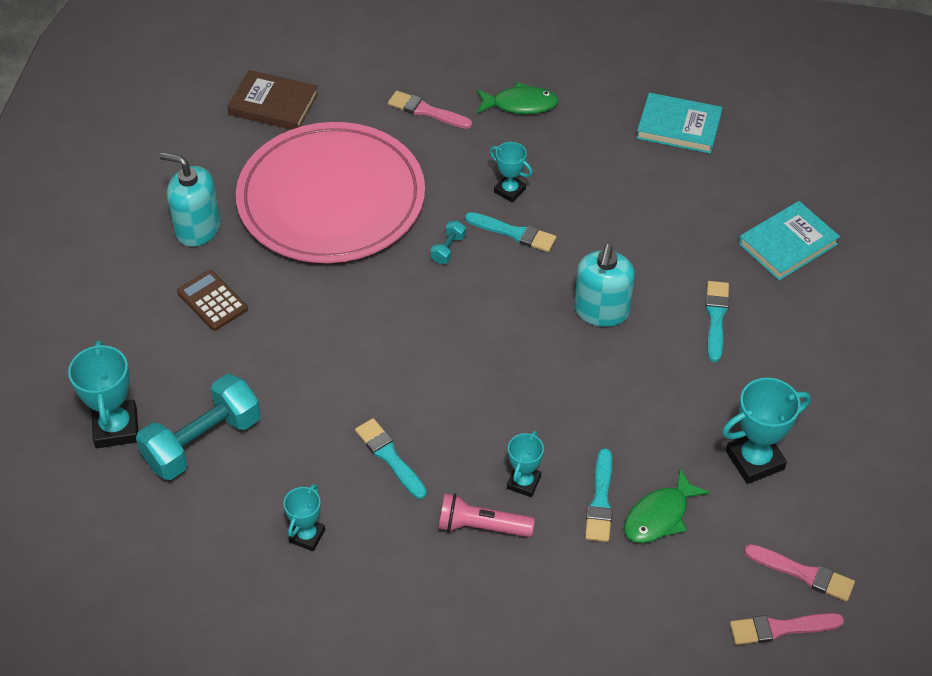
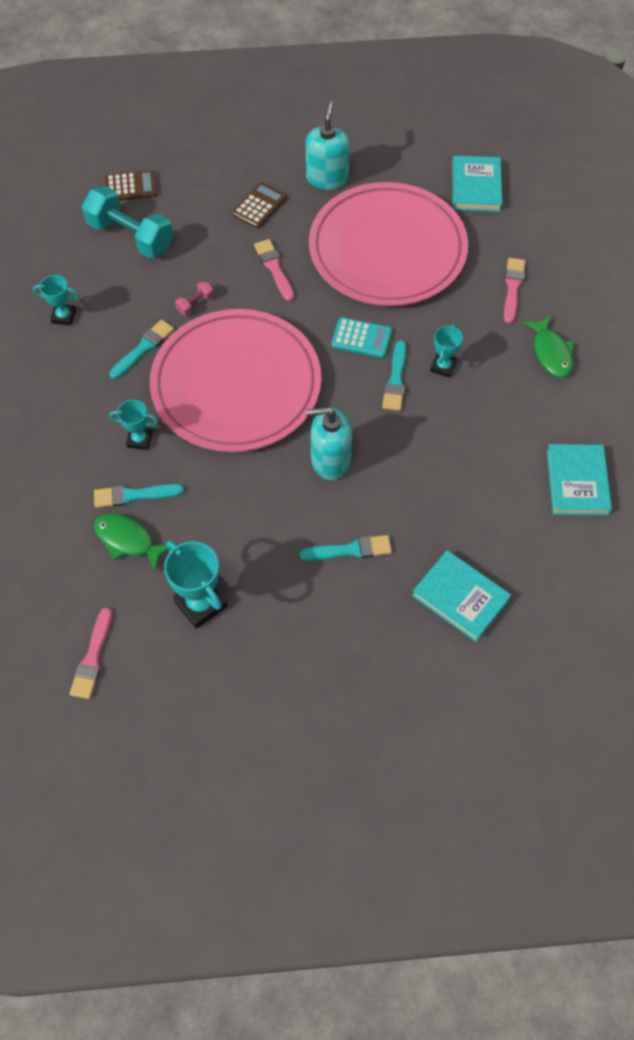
camera: 75 degrees right, 10 degrees up
(116, 428) = (131, 187): turquoise trophy -> brown calculator
(273, 104) = (476, 187): brown book -> turquoise book
(340, 393) = (195, 304): none -> pink dumbbell
(448, 249) = (361, 338): turquoise dumbbell -> turquoise calculator
(474, 374) = (236, 384): none -> pink plate
(481, 526) = (93, 420): pink flashlight -> none
(780, 628) = (36, 647): pink brush -> pink brush (274, 268)

